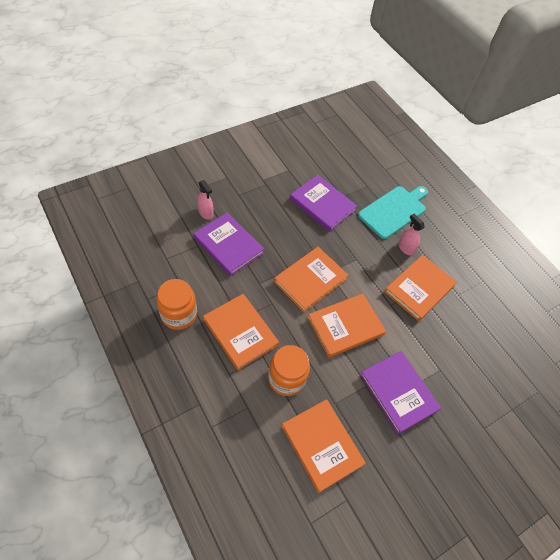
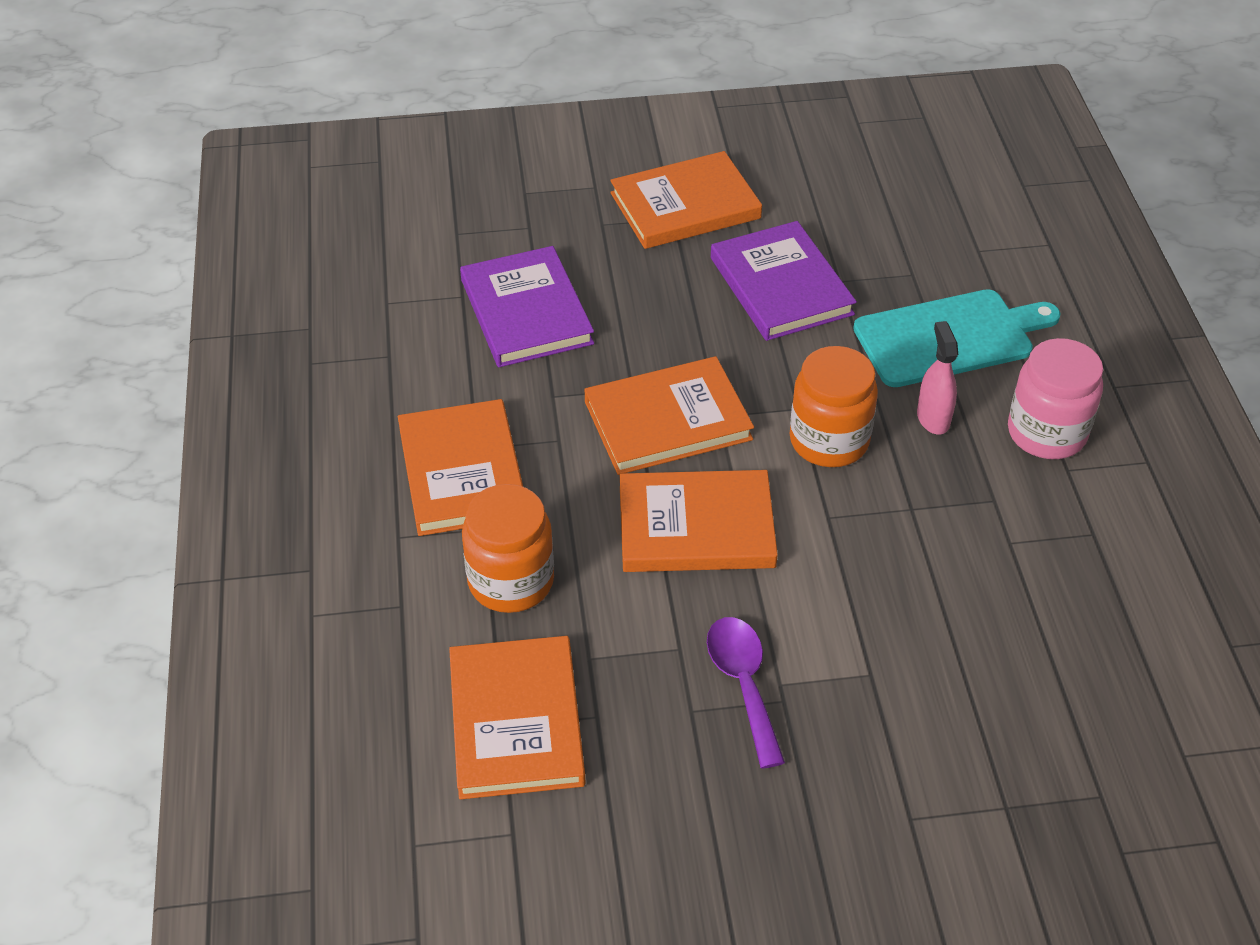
camera: 30 degrees right, 10 degrees down
(179, 314) = (356, 406): orange jar -> orange jar (829, 441)
(206, 213) = (512, 242): pink spray bottle -> none
(398, 392) = (743, 684): purple book -> purple spoon
(419, 289) = (917, 505): orange book -> orange book (685, 206)
(446, 242) = (1046, 433): none -> pink jar

